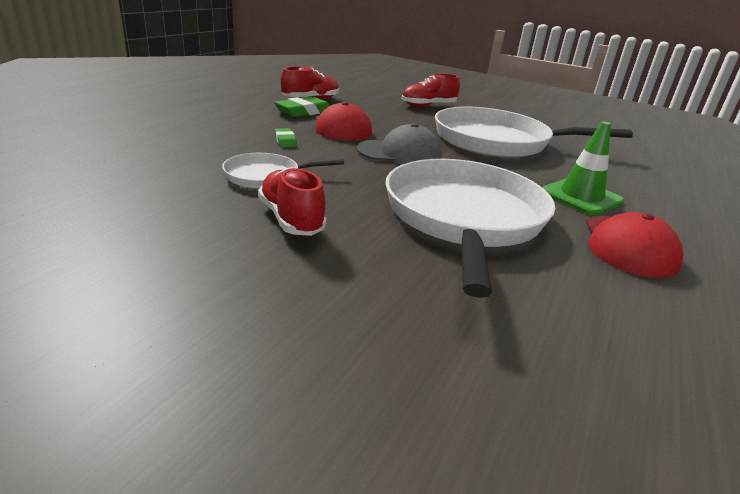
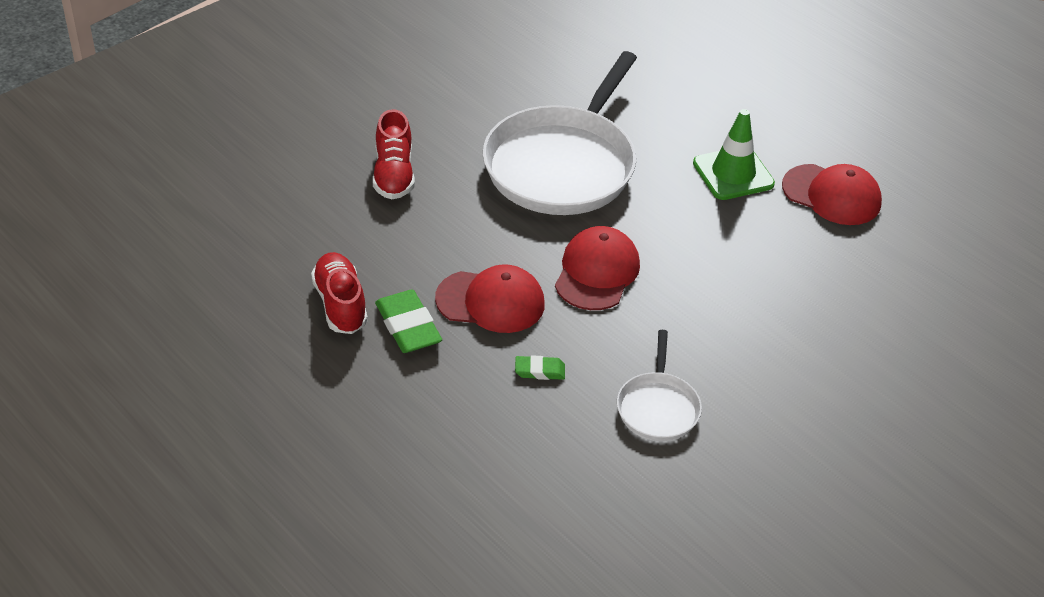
camera: 70 degrees left, 15 degrees up
(291, 219) = (765, 405): red shoe -> none
(400, 153) = (597, 272): grey cap -> red cap
(464, 217) = (771, 280): white pan -> none

